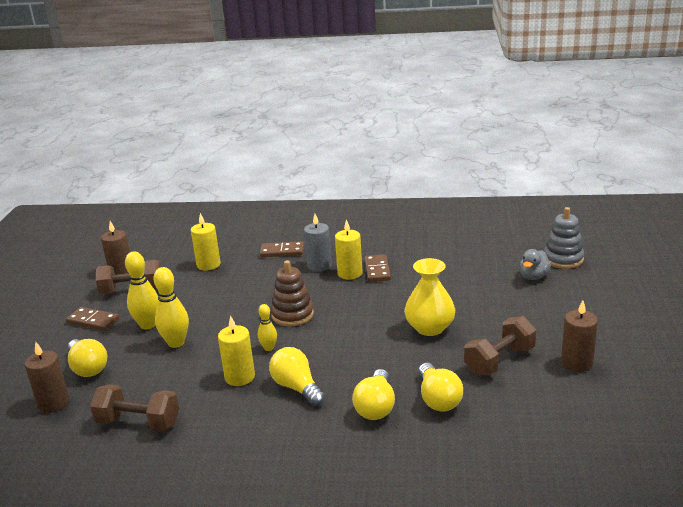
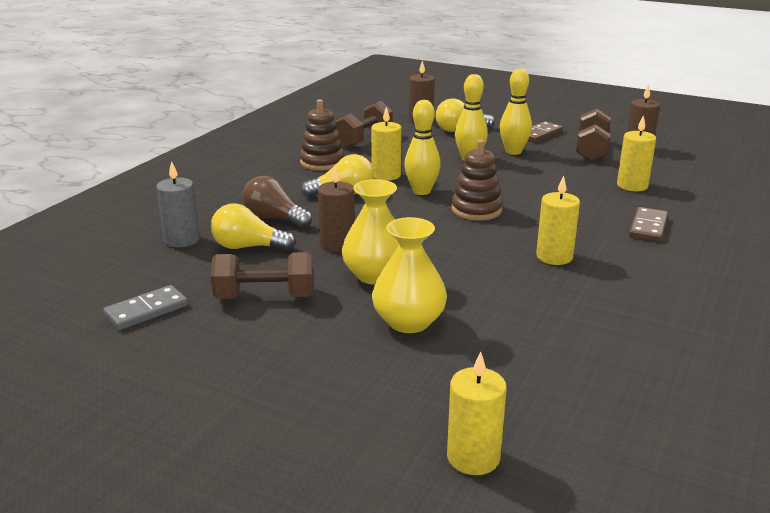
camera: 110 degrees right, 0 degrees up
(222, 429) = (322, 162): none -> brown stacking toy
(269, 348) = (421, 191): yellow bowling pin -> yellow bowling pin, size x1.72
(319, 266) = (590, 242): grey candle -> grey candle (182, 240)
(376, 407) = (274, 218): yellow light bulb -> brown light bulb
(377, 270) = (551, 276): brown domino -> none
(474, 301) = (409, 321): none -> yellow vase
(499, 361) = (265, 297): brown dumbbell -> brown dumbbell turned 75 degrees counterclockwise
(533, 276) = (436, 398): grey duck -> none
(563, 259) = (473, 457): grey stacking toy -> yellow candle
(568, 405) = (146, 310): none -> grey domino
(577, 363) = (200, 345): brown candle -> brown candle (337, 244)

